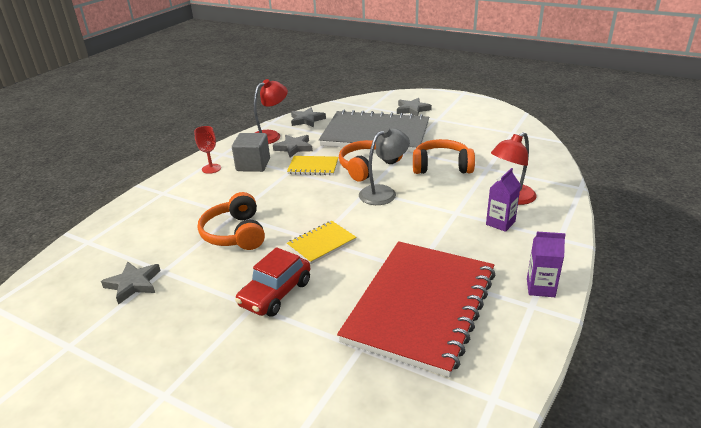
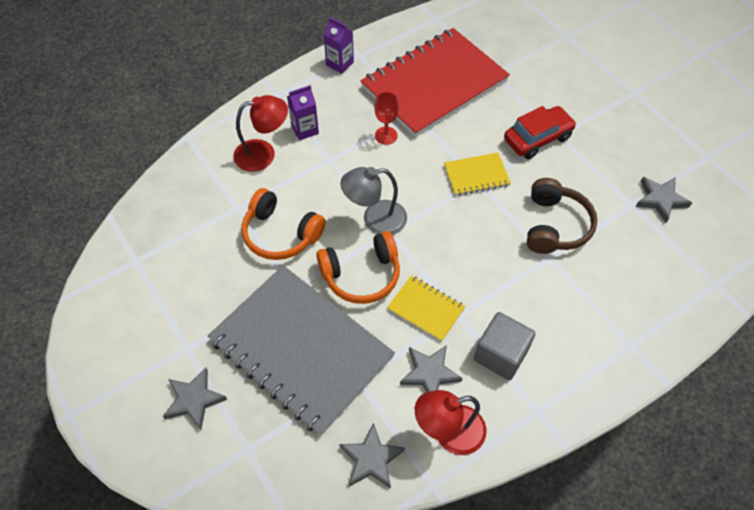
camera: 155 degrees left, 25 degrees up
(211, 168) = (560, 374): red goblet -> red goblet (386, 135)
(235, 233) = (555, 225): orange headphones -> brown headphones

